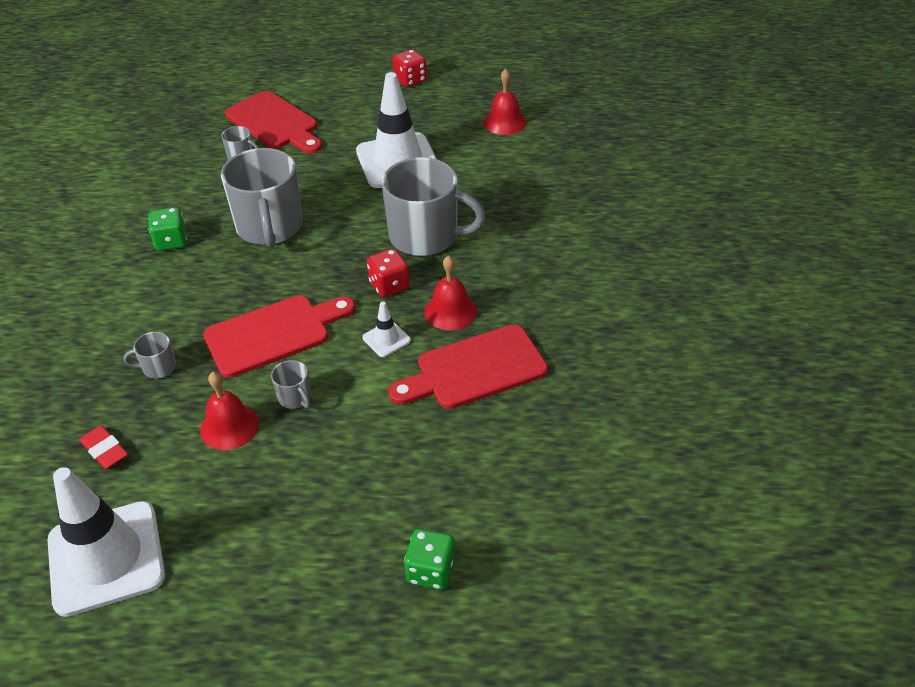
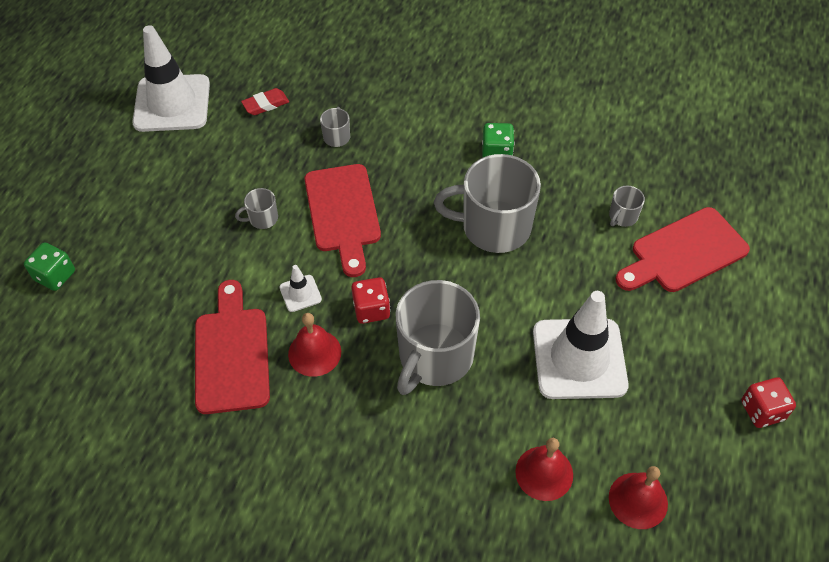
camera: 105 degrees right, 10 degrees up
(229, 426) = (252, 175): red bell -> red bell (544, 473)

